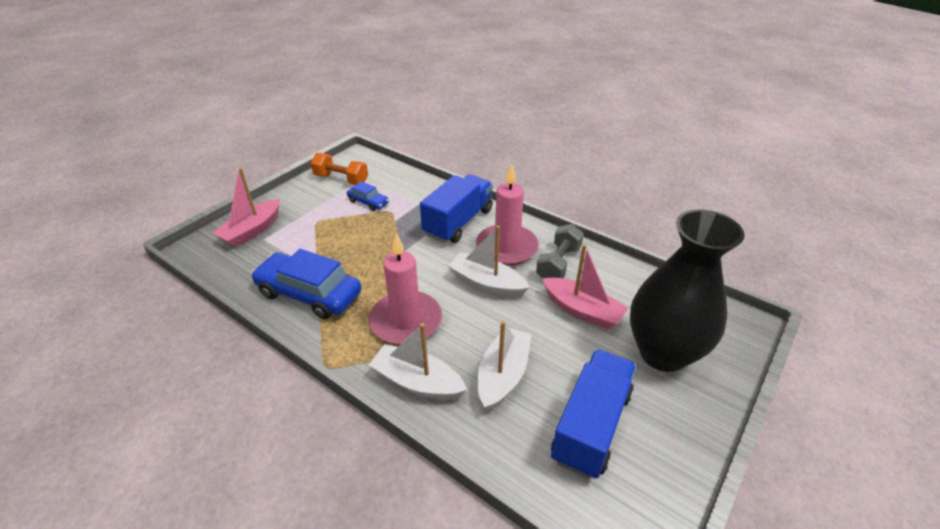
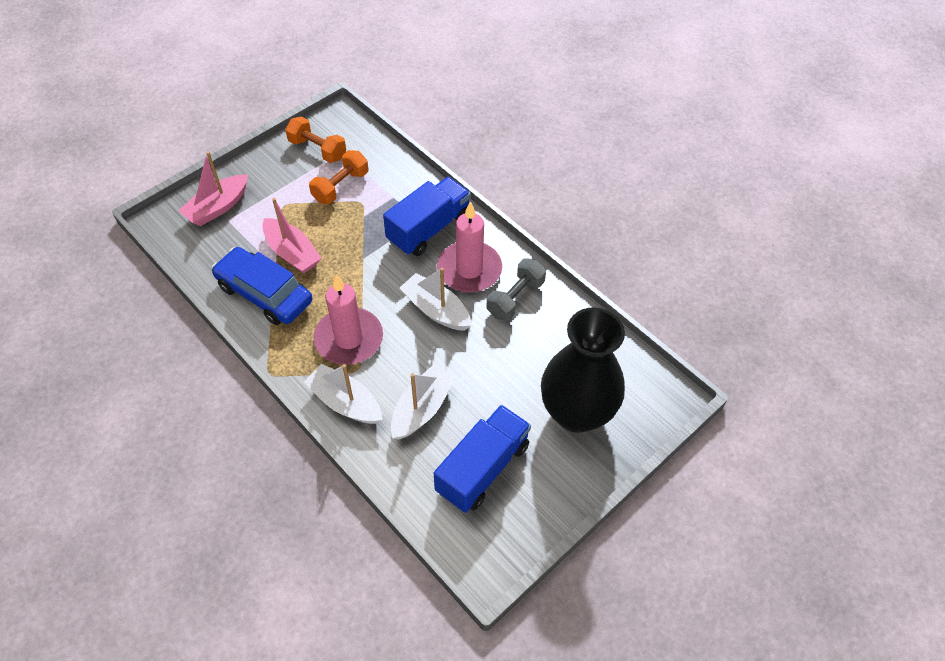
camera: 10 degrees right, 15 degrees up
(368, 202) = (340, 187): blue car -> orange dumbbell
(582, 310) = (518, 355): pink boat -> pink boat (292, 253)

